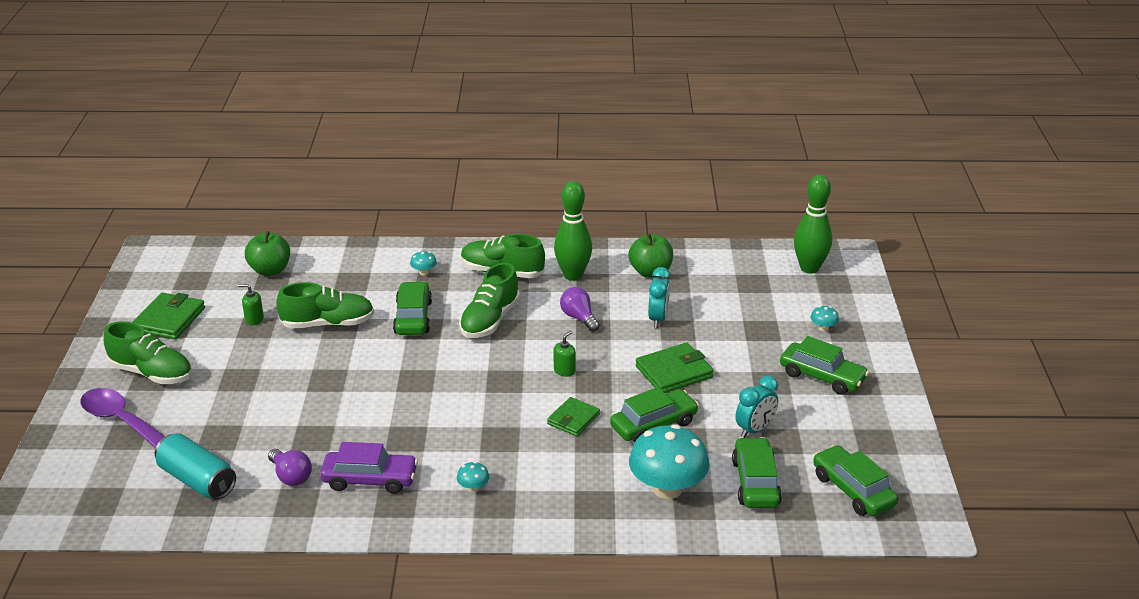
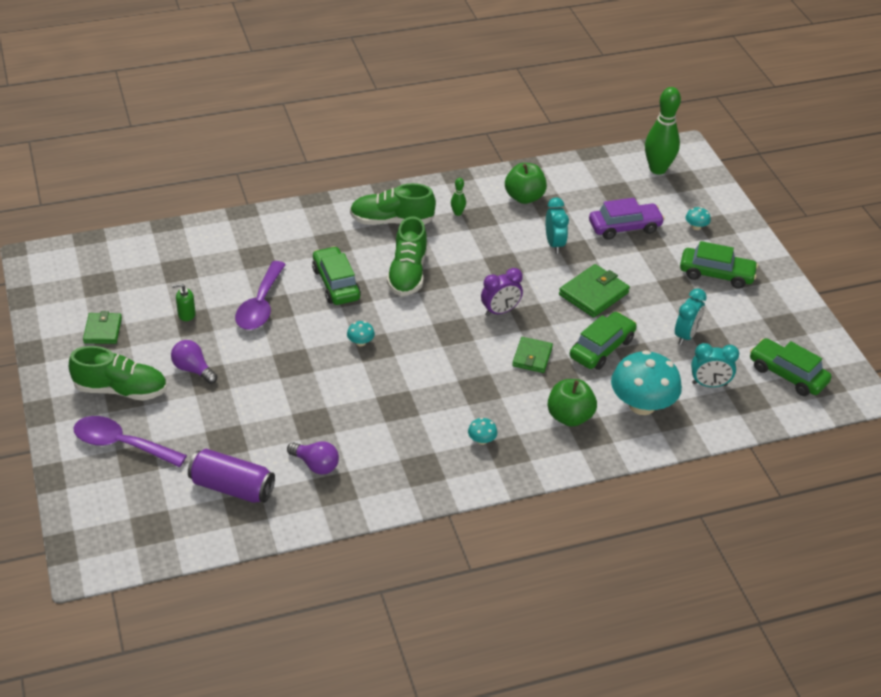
camera: 20 degrees left, 10 degrees up
(169, 319) = (103, 330): green wallet -> green wallet, size x0.67
(197, 480) = (232, 487): turquoise can -> purple can
(270, 270) = (170, 259): green apple -> green apple (569, 417)
(328, 324) = (260, 305): green shoe -> purple spoon
(370, 479) = (388, 452): purple car -> purple car (624, 227)
(424, 272) = (319, 234): turquoise mushroom -> turquoise mushroom (360, 342)
(564, 371) = (500, 311): green soap dispenser -> purple clock
(573, 275) = (457, 213): green bowling pin -> green bowling pin, size x0.43
(579, 318) = (485, 256): purple light bulb -> purple light bulb (193, 369)
(755, 482) = (709, 384): green car -> turquoise clock

